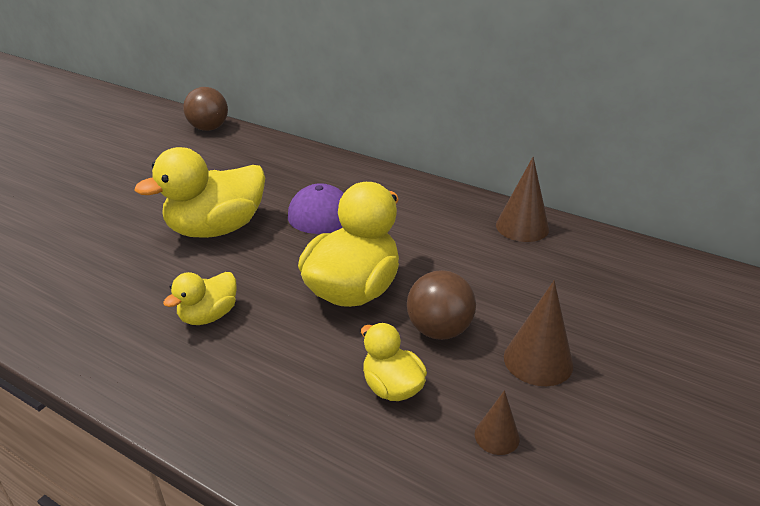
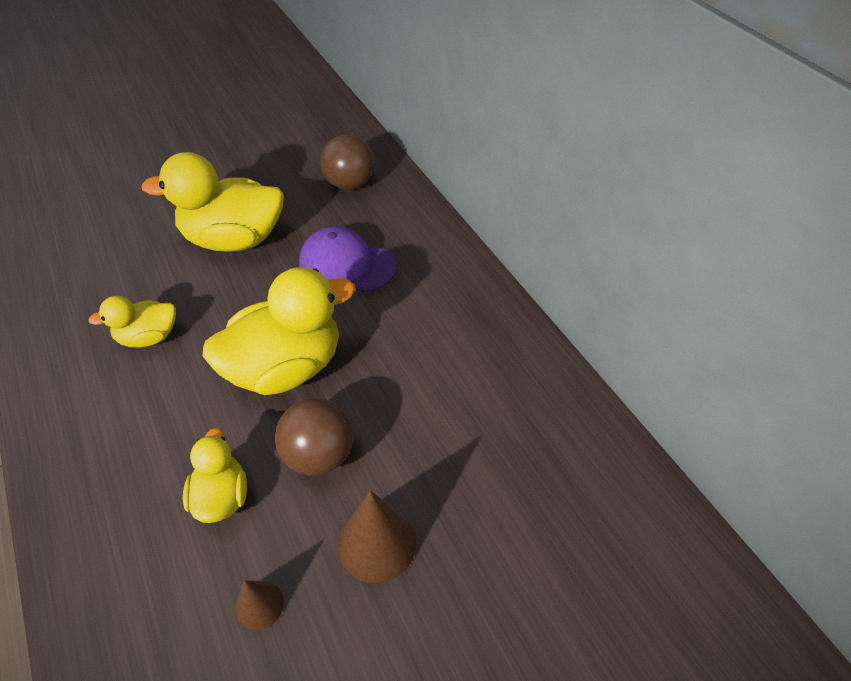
camera: 30 degrees right, 15 degrees up
(209, 128) = (328, 109): brown ball -> brown ball (349, 184)
(522, 227) = (522, 366): brown cone -> none

